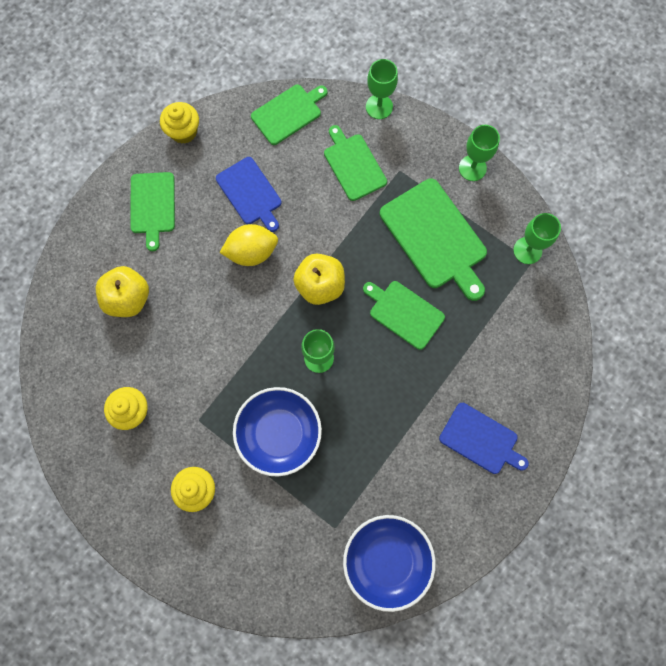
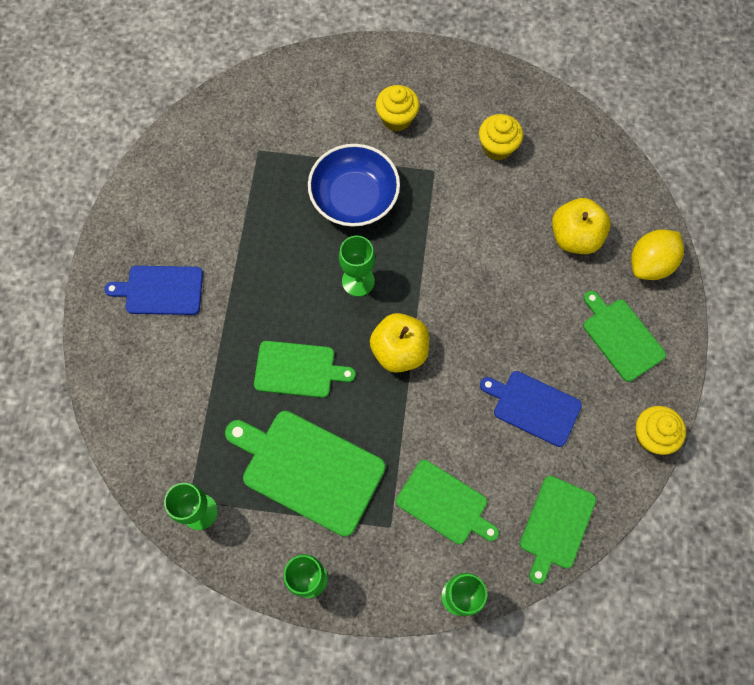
camera: 150 degrees right, 5 degrees down
(251, 252) = (489, 346): yellow lemon -> yellow lemon (650, 264)
(387, 560) = (198, 150): blue bowl -> none

